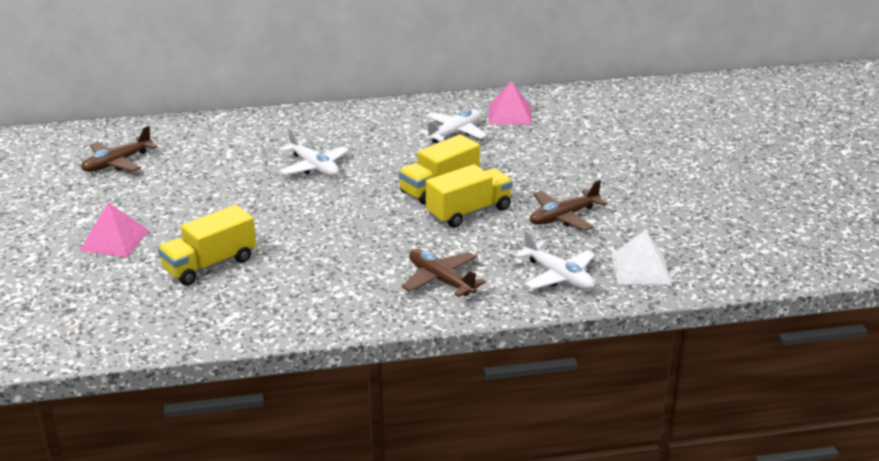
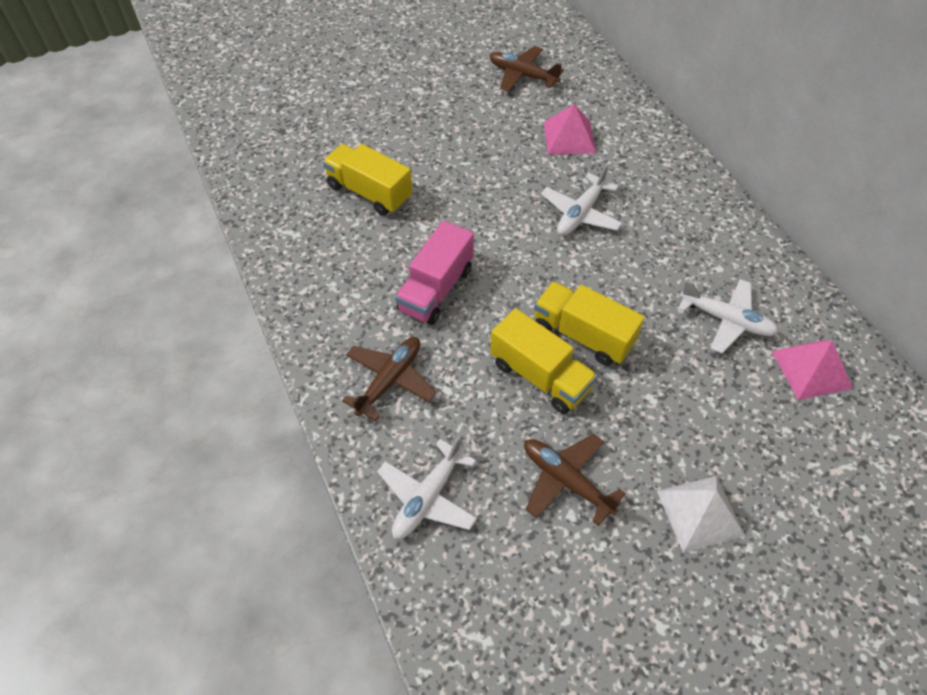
camera: 75 degrees right, 25 degrees up
(114, 240) = (391, 119): pink pyramid -> pink pyramid (569, 137)
(355, 245) = (436, 289): none -> pink truck
(641, 269) = (471, 593): white pyramid -> white pyramid (700, 513)

